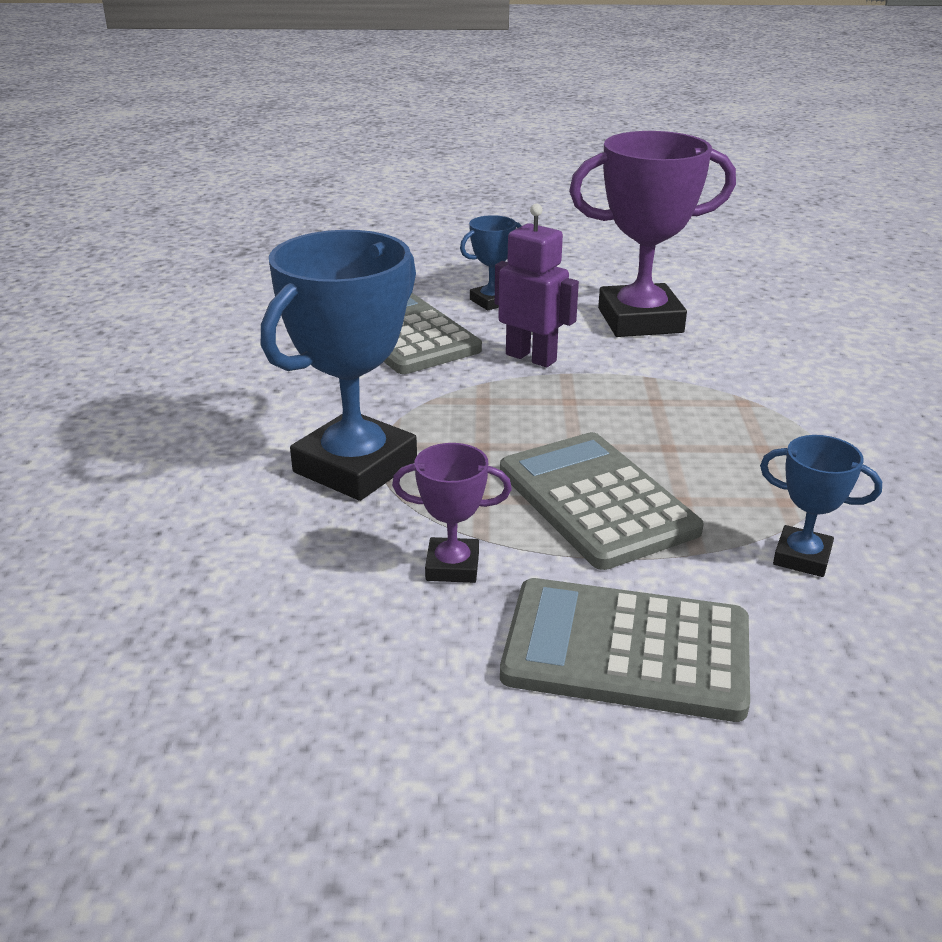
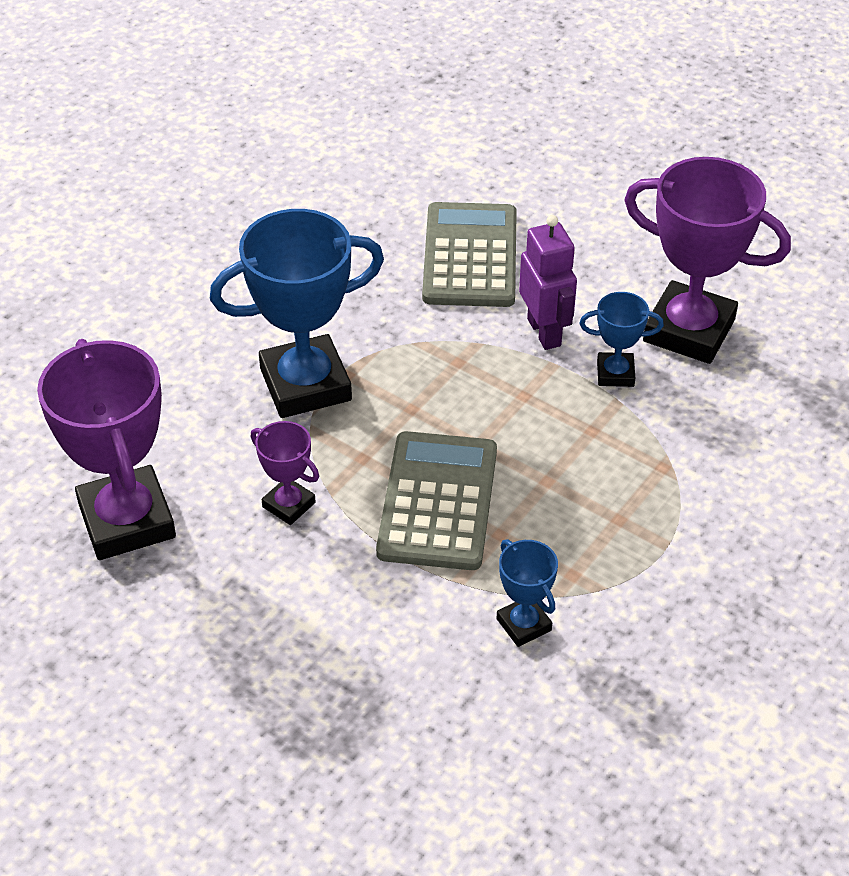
camera: 35 degrees right, 15 degrees up
(275, 666) = (127, 521): none -> purple trophy
(491, 301) = (583, 245): blue trophy -> blue trophy (615, 373)
(626, 650) = (329, 624): grey calculator -> none

